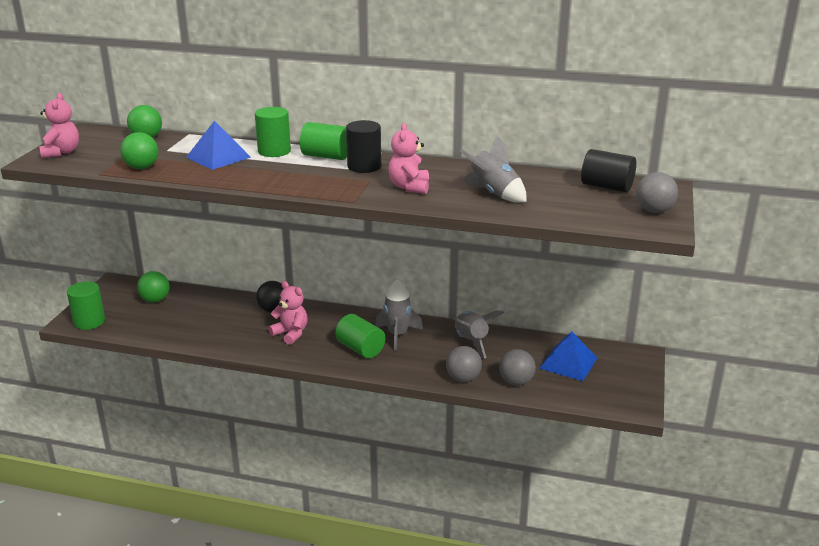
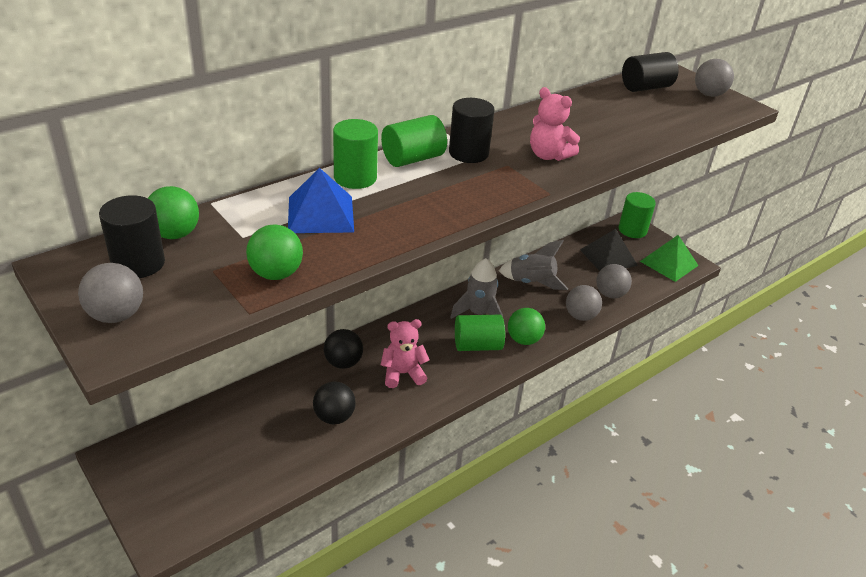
camera: 55 degrees left, 10 degrees up
(61, 152) = (116, 315): pink teddy bear -> grey ball
(89, 322) = (184, 519): green cylinder -> green cylinder (632, 230)
(110, 141) = (138, 263): none -> black cylinder
(155, 300) = (207, 439): green ball -> green ball (523, 340)
(220, 328) = (334, 417): none -> black ball
(494, 193) = (608, 129): grey rocket -> none
(568, 363) = (608, 257): blue pyramid -> black pyramid
(615, 396) = (669, 263): none -> green pyramid

